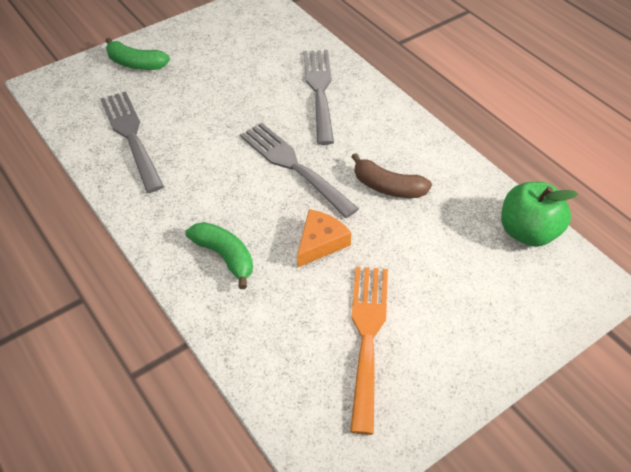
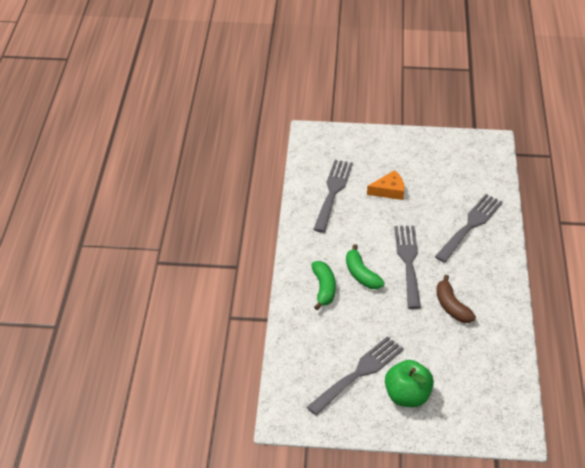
camera: 40 degrees right, 5 degrees down
(136, 64) = (374, 147): green banana -> green banana (361, 274)
(320, 243) = (381, 313): orange cheese -> orange cheese (389, 190)
(367, 336) = (359, 373): orange fork -> grey fork
(528, 232) = (509, 381): green apple -> green apple (407, 396)

